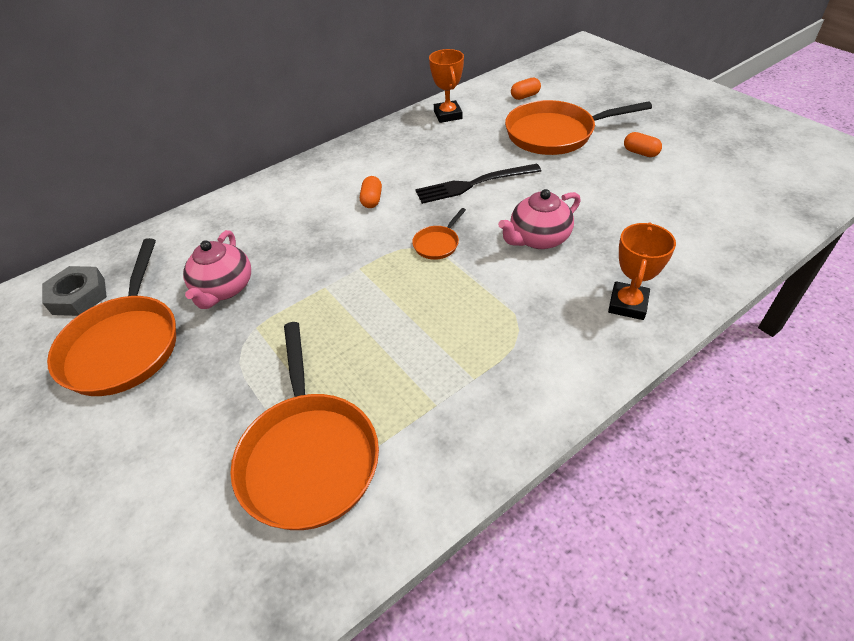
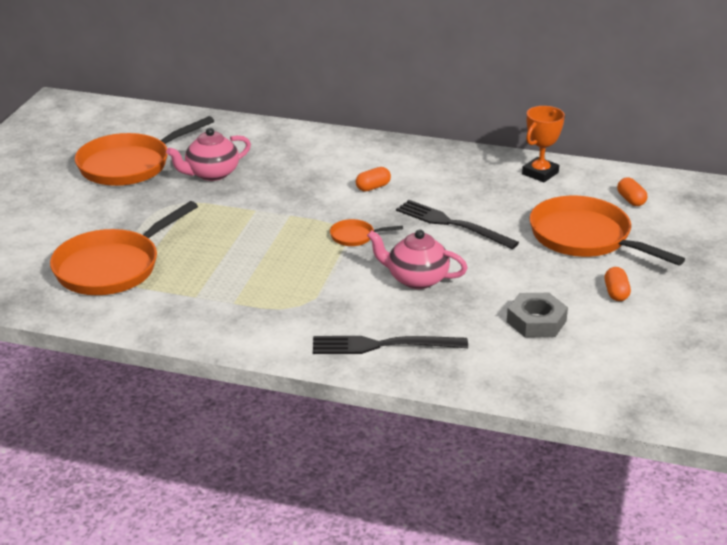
camera: 50 degrees right, 15 degrees down
(78, 296) = (149, 128): grey nut -> grey nut (536, 321)
(525, 96) = (630, 200): orange capsule -> orange capsule turned 45 degrees clockwise
(628, 304) = (383, 345): orange trophy -> black fork

